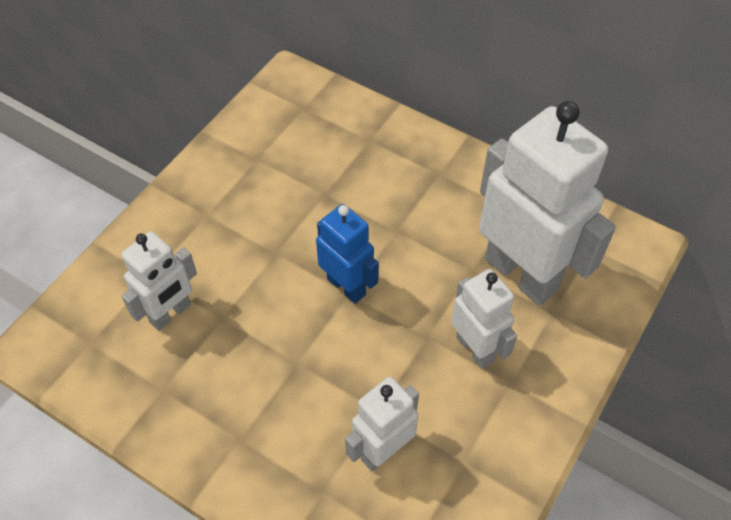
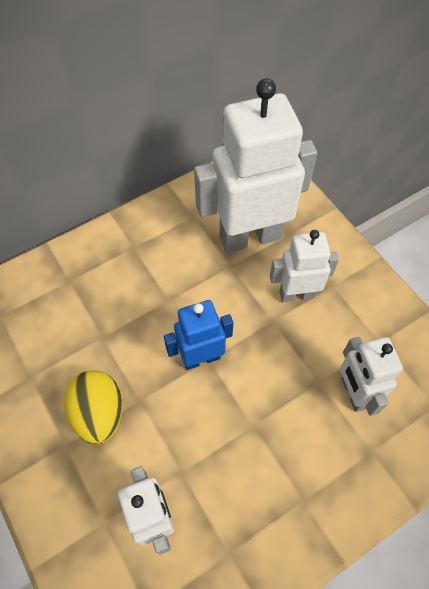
camera: 65 degrees left, 5 degrees up
(247, 227) = (99, 413): none -> yellow egg

